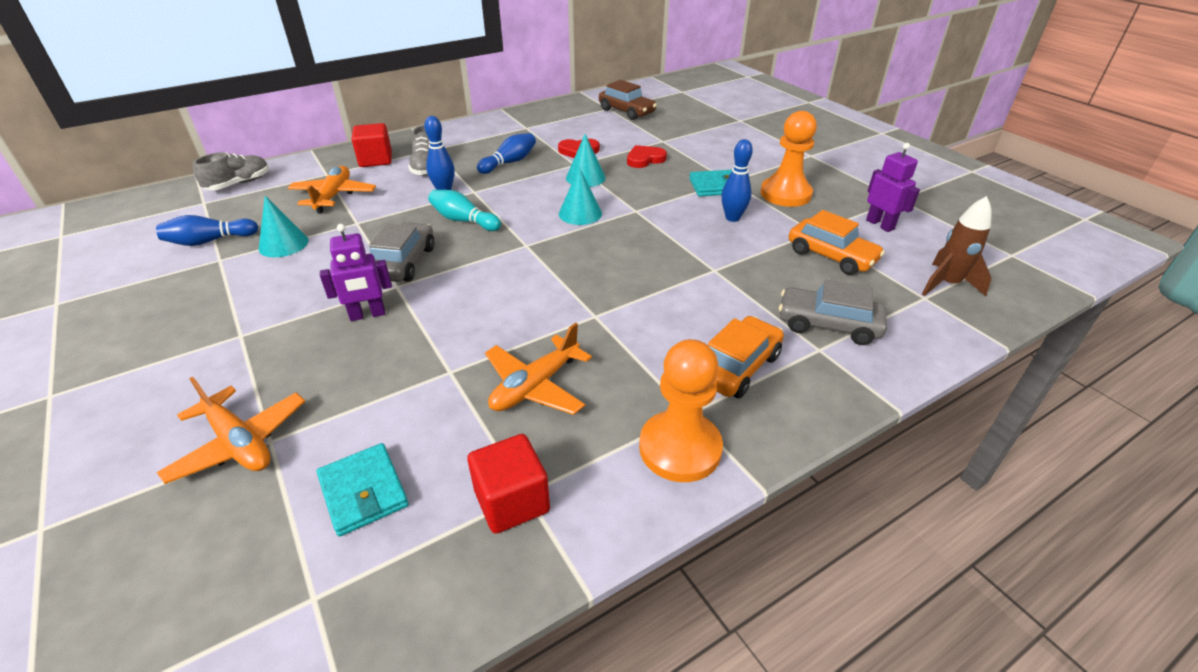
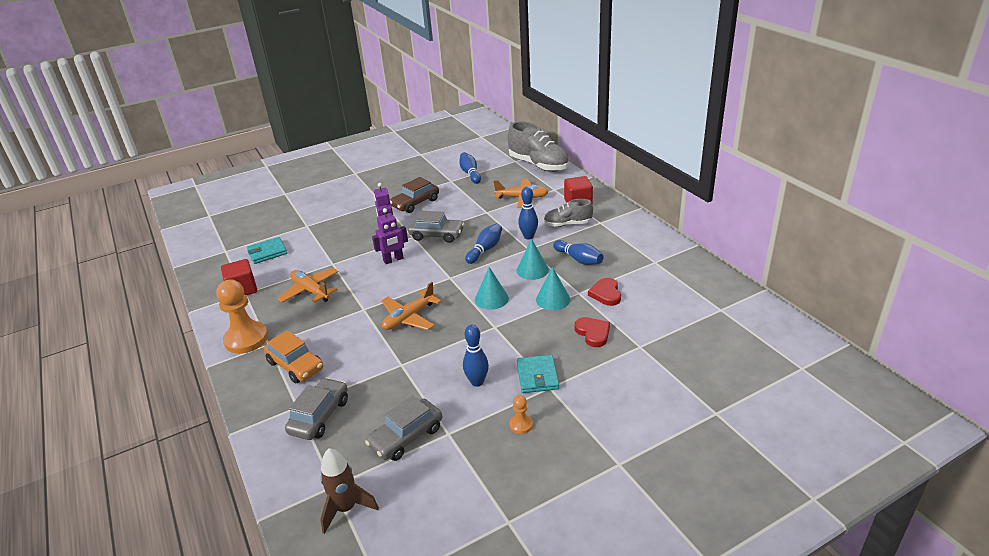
camera: 95 degrees right, 5 degrees down
(239, 184) = (539, 165): grey shoe -> grey shoe, size x1.74
(239, 443) = (308, 219): orange plane -> orange plane (409, 318)
(283, 244) = (464, 194): turquoise cone -> turquoise cone (532, 270)
(463, 220) = (485, 249): turquoise bowling pin -> blue bowling pin
(627, 111) = (715, 322): brown car -> brown car (415, 203)
(785, 194) = (521, 425): orange pawn -> orange pawn, size x0.46
(831, 256) = (406, 437): orange car -> grey car
(880, 224) = (454, 487): purple robot -> purple robot (393, 260)

